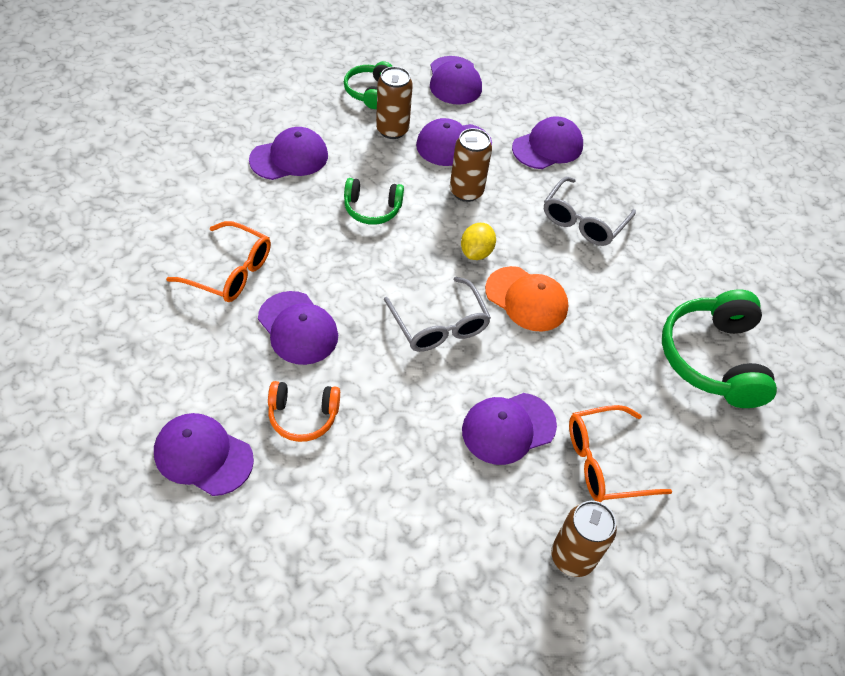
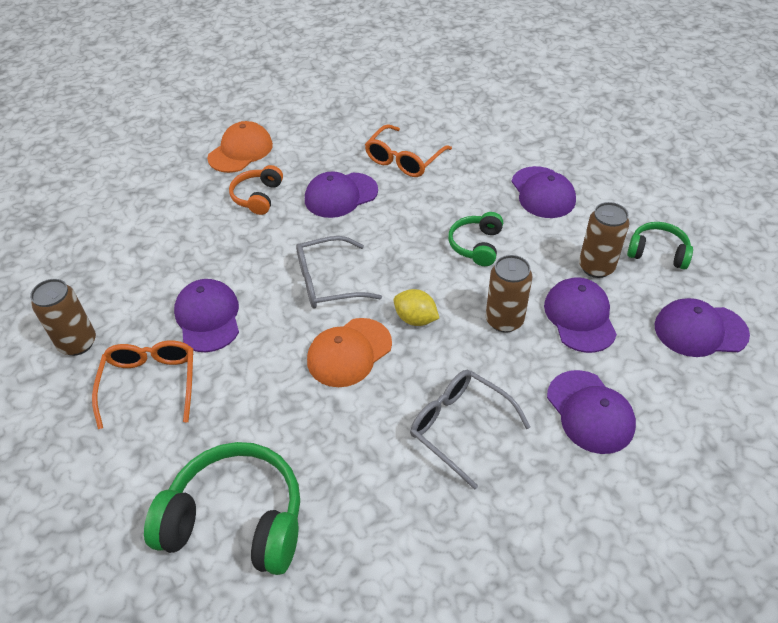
camera: 105 degrees right, 5 degrees down
(203, 455) = (240, 151): purple cap -> orange cap

